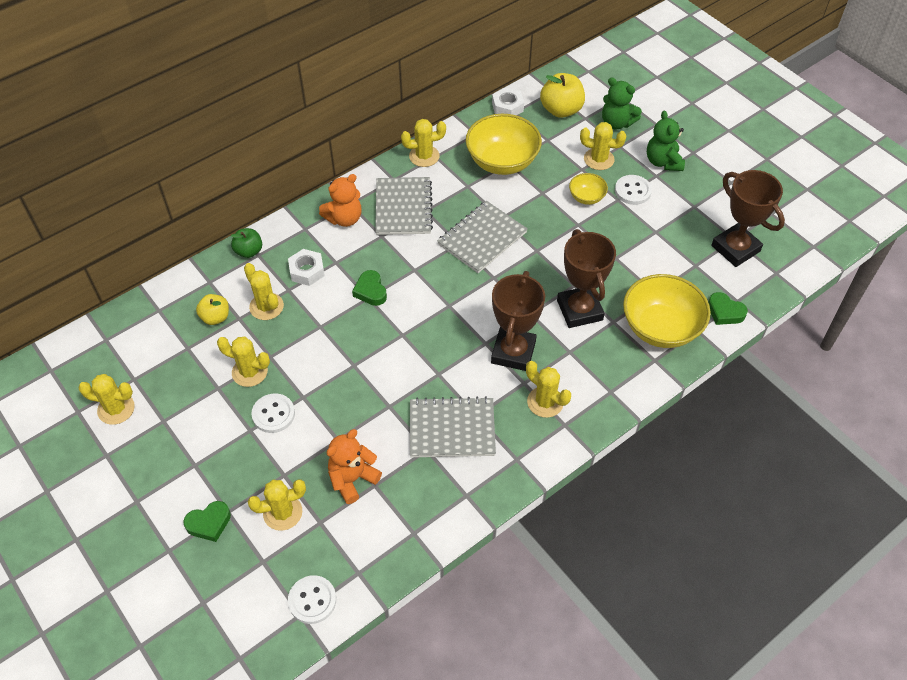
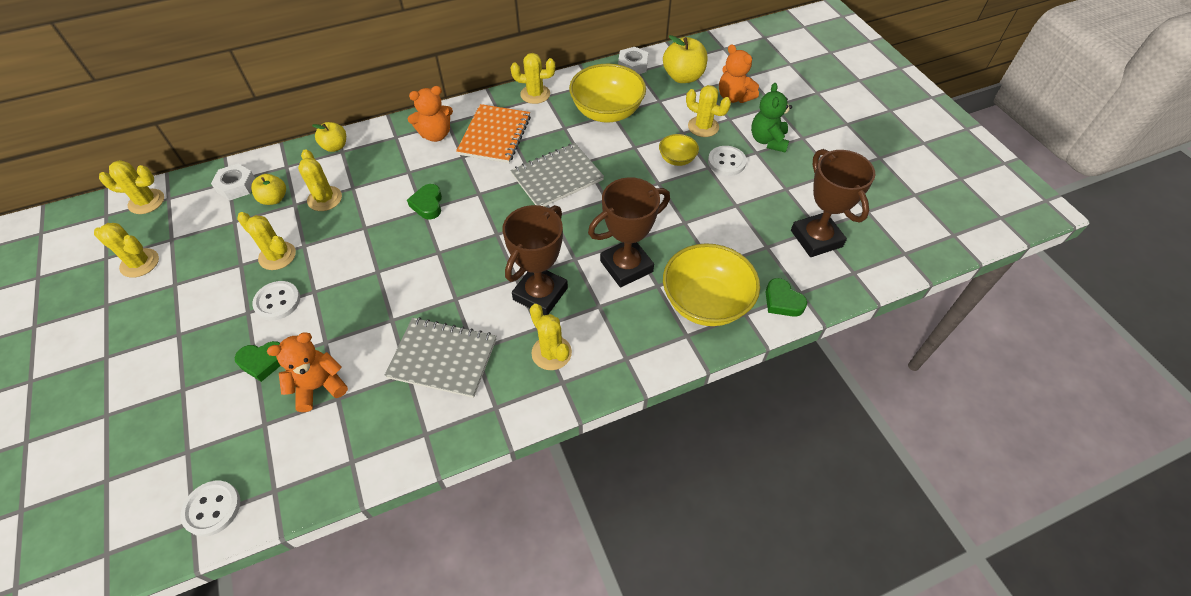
camera: 15 degrees right, 0 degrees up
(209, 523) = (158, 397): green heart -> green heart (263, 362)
(249, 251) = (335, 146): green apple -> yellow apple
(282, 512) = (233, 404): yellow cactus -> yellow cactus (146, 202)
(307, 271) = (378, 174): white nut -> white nut (236, 186)
(403, 208) = (495, 135): grey notebook -> orange notebook
(579, 310) = (626, 266): brown trophy -> brown trophy turned 60 degrees clockwise
(616, 123) = (734, 97): green teddy bear -> orange teddy bear

